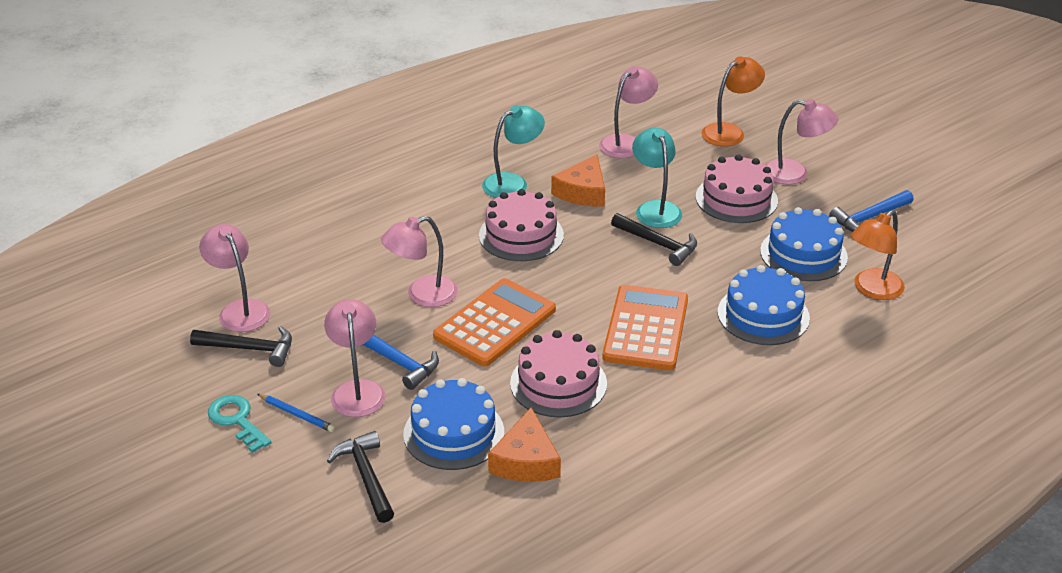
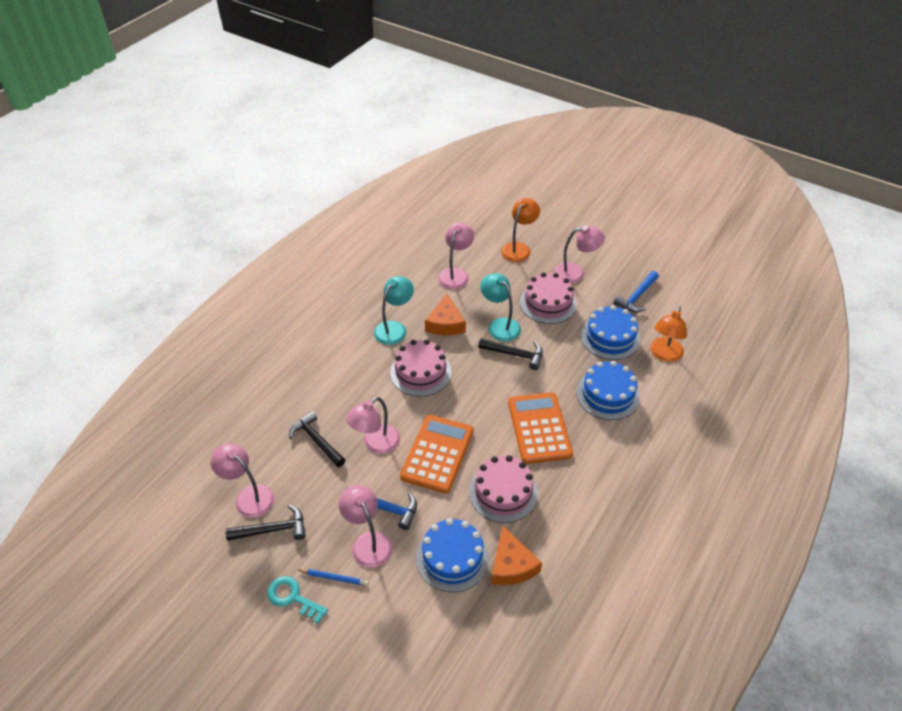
camera: 20 degrees left, 10 degrees up
(366, 477) = (409, 616): black hammer -> black hammer (316, 440)

